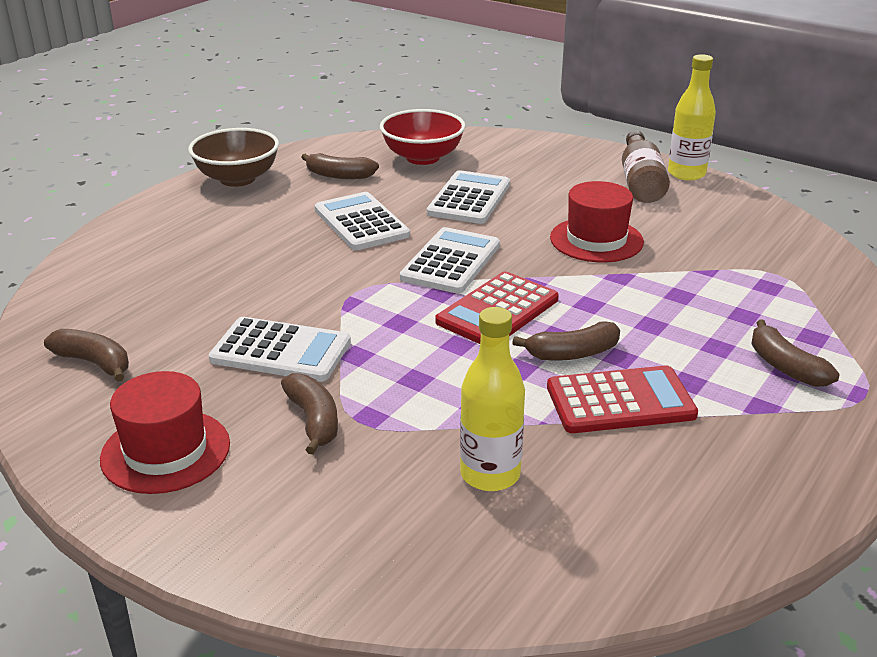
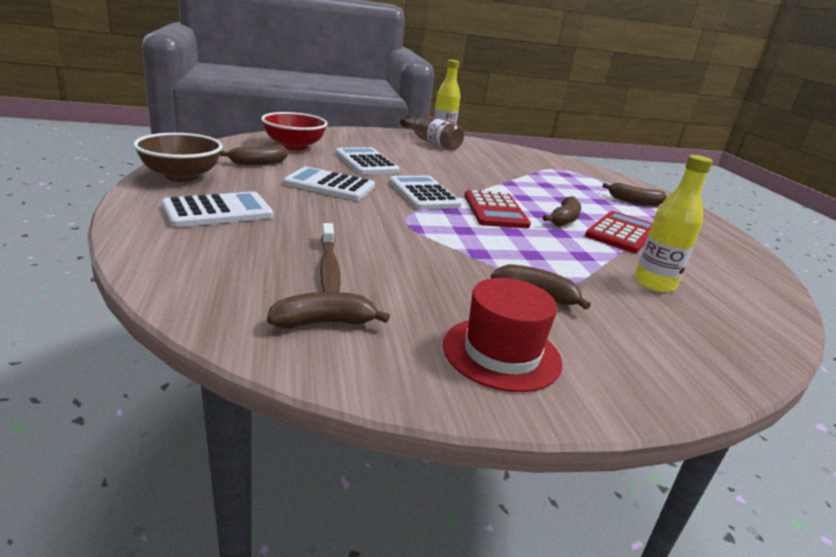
camera: 50 degrees left, 5 degrees down
(186, 317) = (329, 268): none -> brown toothbrush
(281, 351) = (436, 266): white calculator -> white calculator (218, 211)
(596, 240) = (466, 169): red hat -> none

